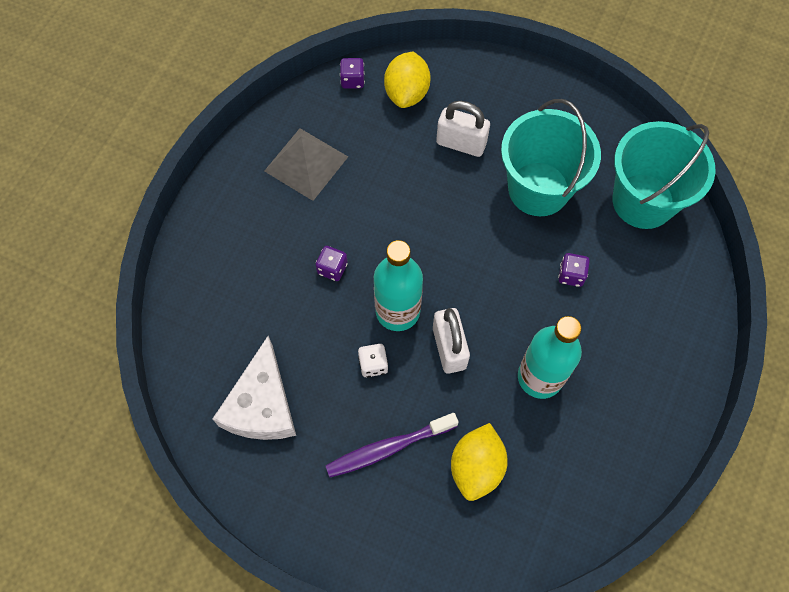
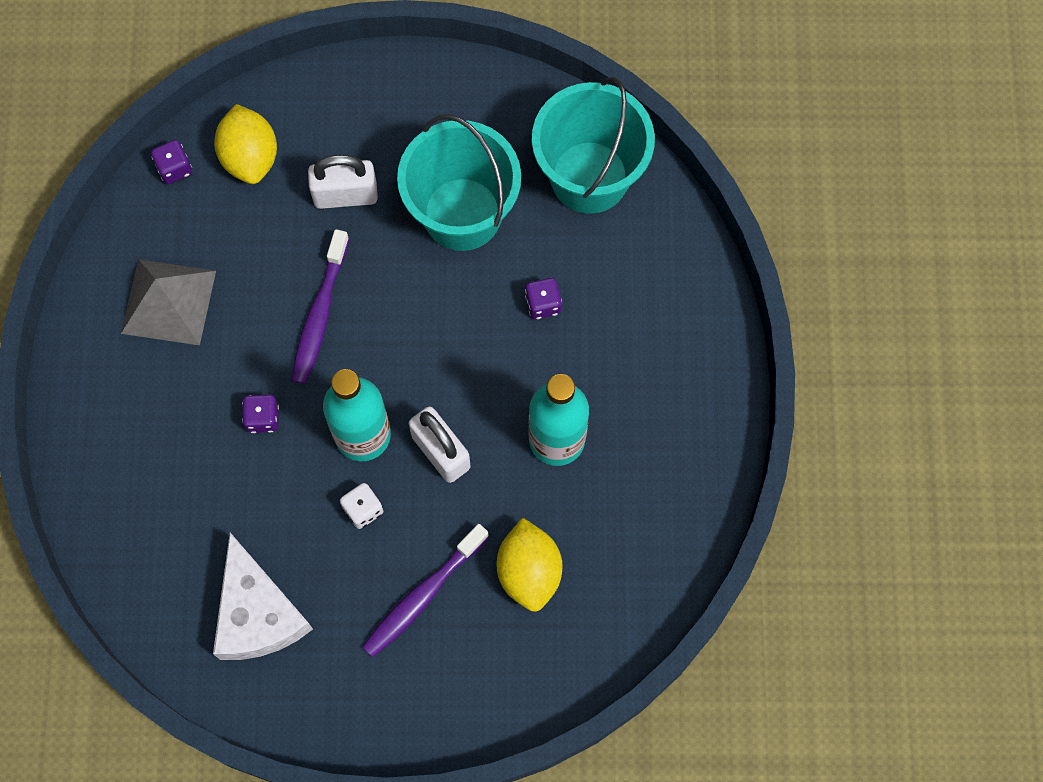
camera: 25 degrees left, 5 degrees up
(406, 215) = (320, 314): none -> purple toothbrush

